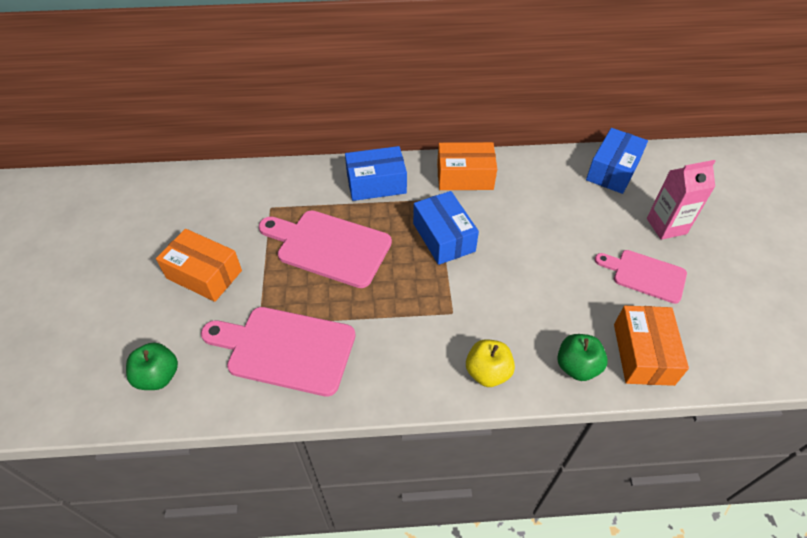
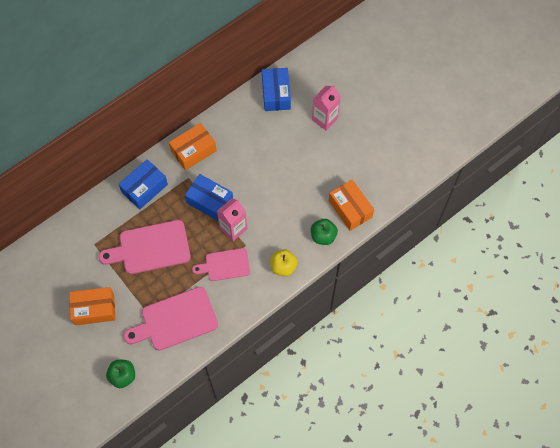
camera: 35 degrees left, 15 degrees up
(451, 284) = (233, 228): none -> pink carton
(645, 275) = (329, 160): pink cutting board -> pink cutting board (225, 265)

